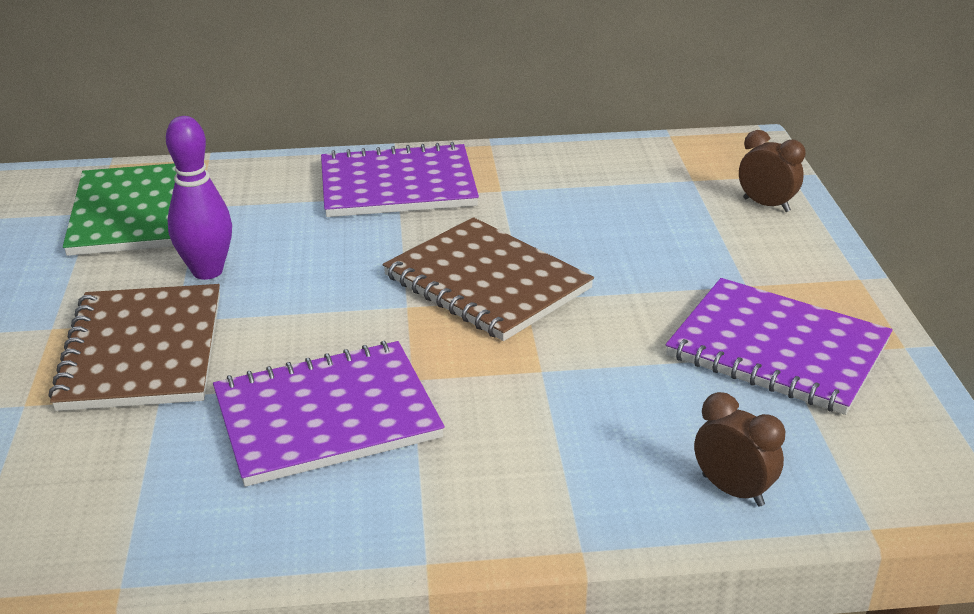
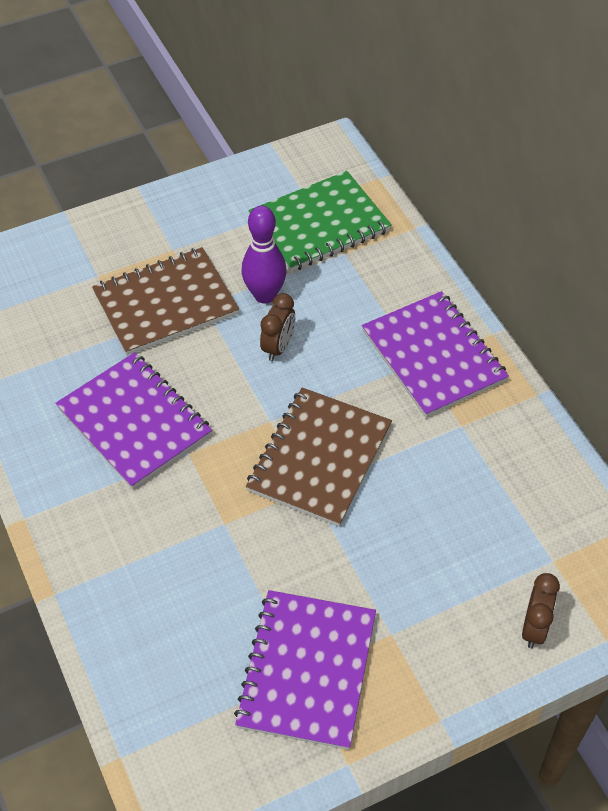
camera: 70 degrees right, 20 degrees up
(732, 490) = (133, 667): brown clock -> brown clock (278, 347)

